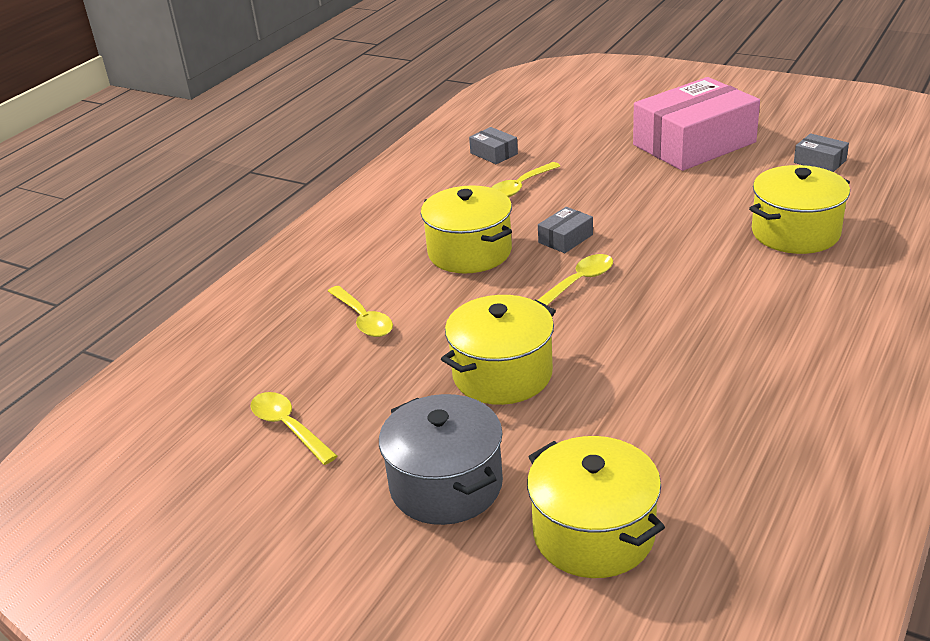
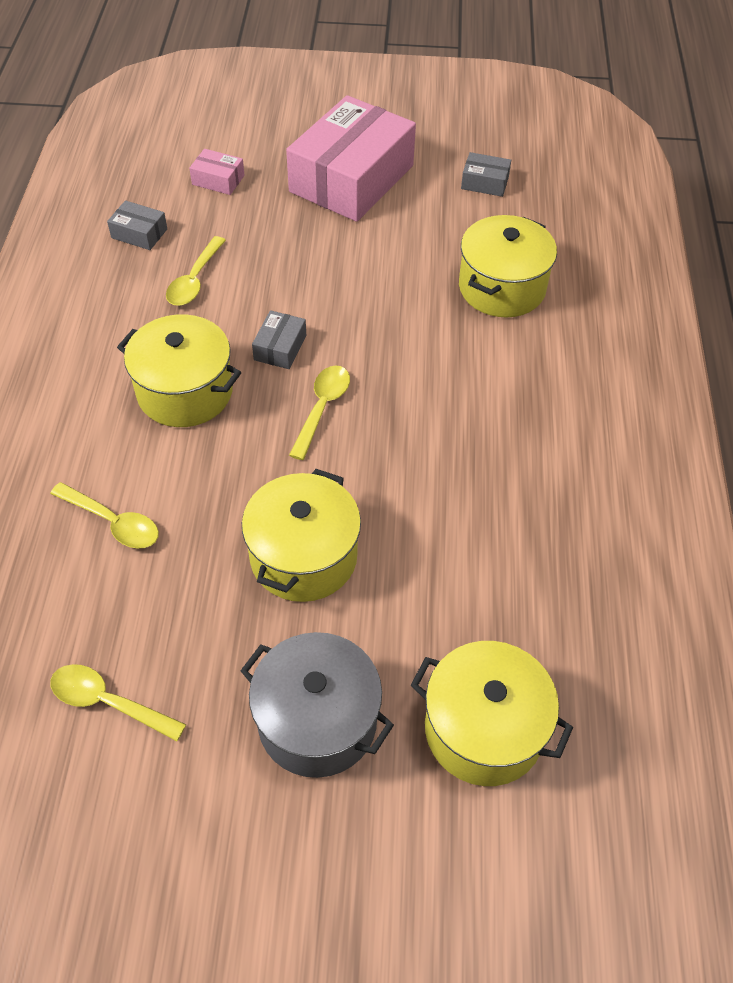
camera: 30 degrees left, 20 degrees up
(577, 130) = (218, 180): none -> pink box

